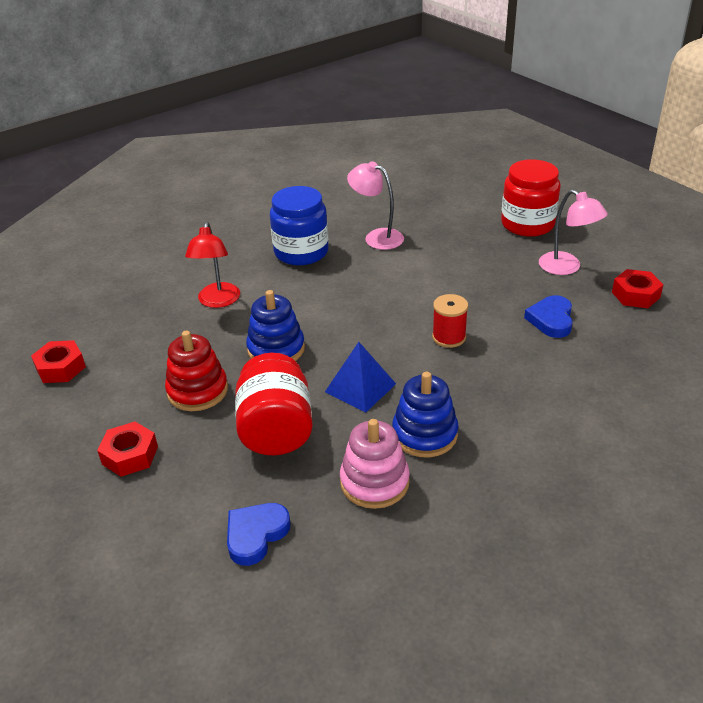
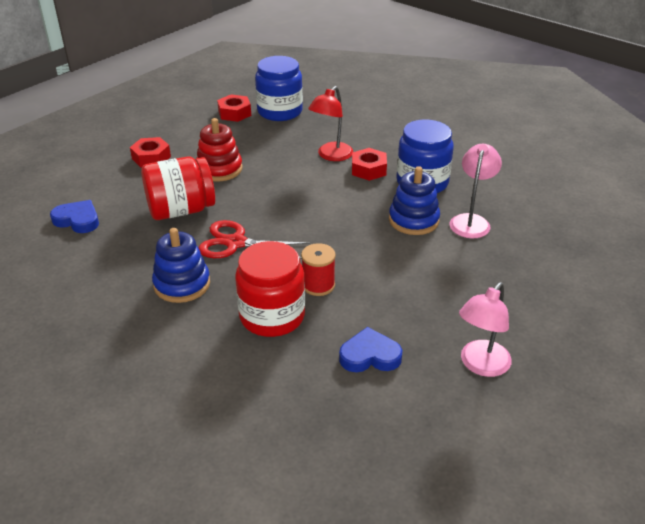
camera: 75 degrees right, 0 degrees up
(86, 328) = (280, 111): none -> blue jar
(218, 301) = (331, 156): red lamp -> red lamp turned 45 degrees counterclockwise
(276, 349) = (276, 194): blue stacking toy -> blue stacking toy (413, 220)
(360, 387) = (235, 243): blue pyramid -> red scissors
(374, 482) = (126, 264): pink stacking toy -> none
(527, 224) = (562, 327): red jar -> red jar (272, 316)
(635, 295) = (447, 430): red nut -> red nut (368, 169)

